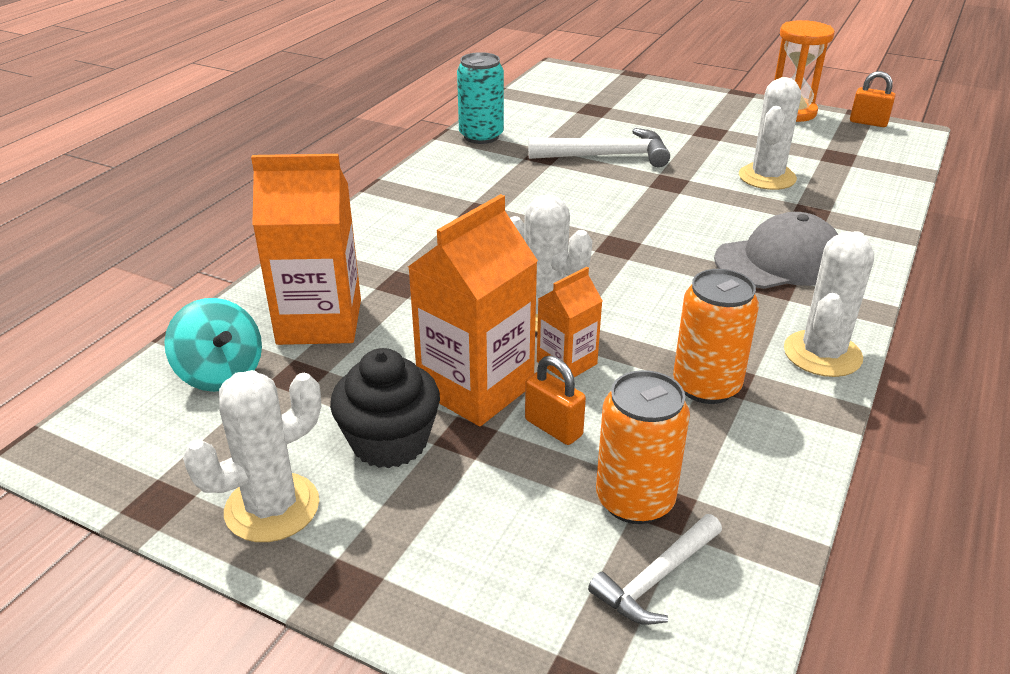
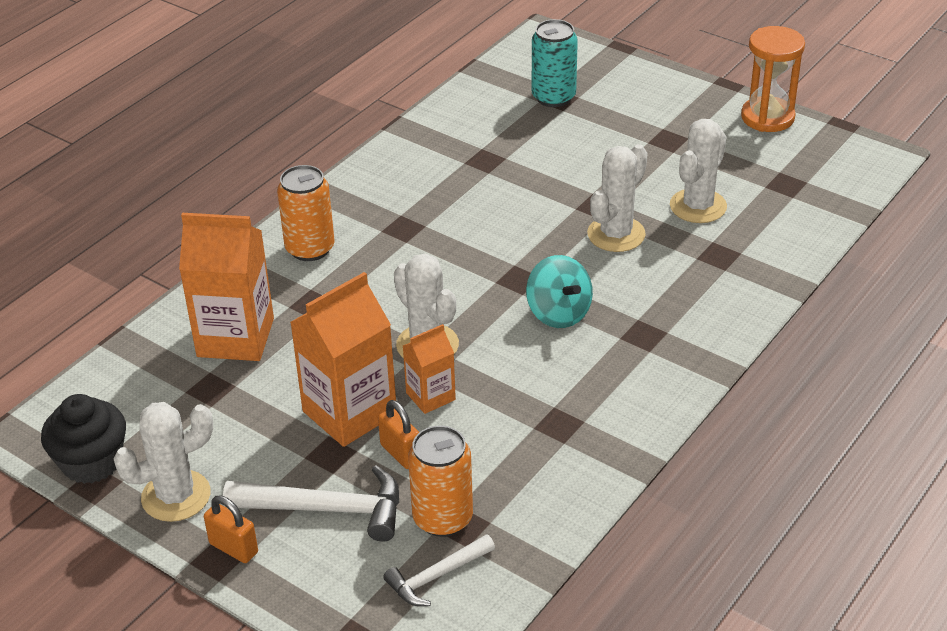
camera: 10 degrees right, 5 degrees up
(221, 374) = (150, 380): turquoise spinning top -> turquoise spinning top (558, 313)
(389, 442) = (271, 453): black cupcake -> black cupcake (91, 462)
(481, 136) = (430, 130): turquoise can -> turquoise can (553, 97)
(606, 156) = (547, 165): white hammer -> white hammer (326, 509)
(706, 386) = (538, 429): orange can -> orange can (310, 248)
(779, 261) = (661, 309): grey cap -> none
(822, 354) = (650, 408): white cactus -> white cactus (616, 234)
(868, 122) = (843, 138): orange padlock -> orange padlock (233, 548)

